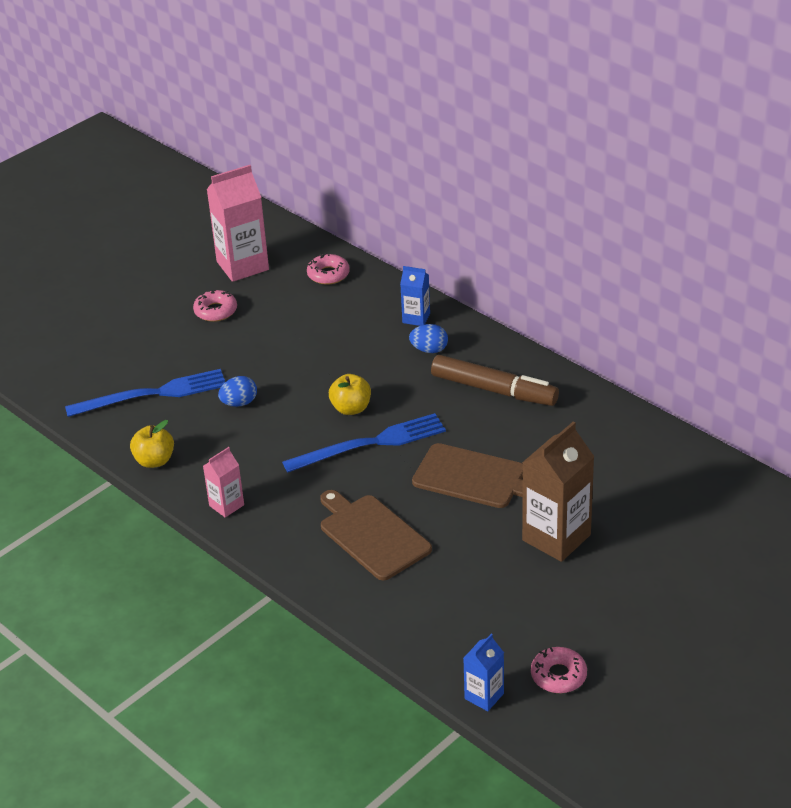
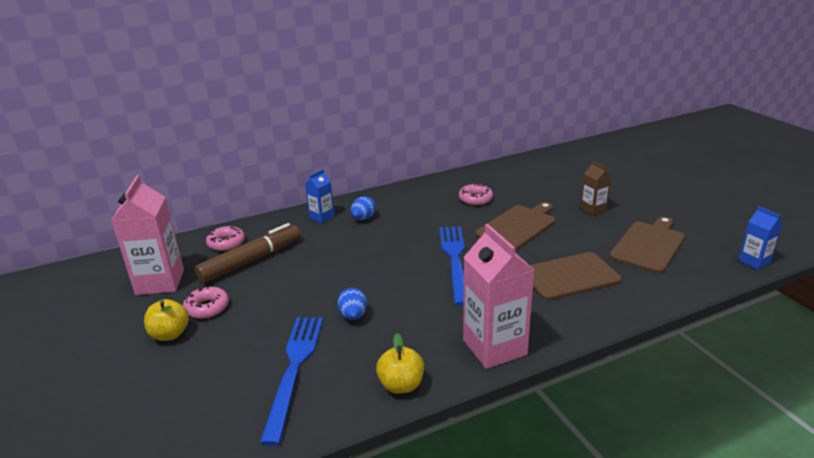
camera: 70 degrees left, 10 degrees down
(226, 505) = (494, 347): pink carton -> pink carton, size x1.89
(351, 408) = (405, 261): yellow apple -> yellow apple (170, 334)
(481, 597) = (648, 245): none -> brown cutting board
(494, 390) = (428, 204): brown marker -> brown marker (251, 261)
(556, 537) = (593, 209): brown carton -> brown carton, size x0.53
(558, 675) = (731, 232): pink donut -> pink donut (475, 199)

